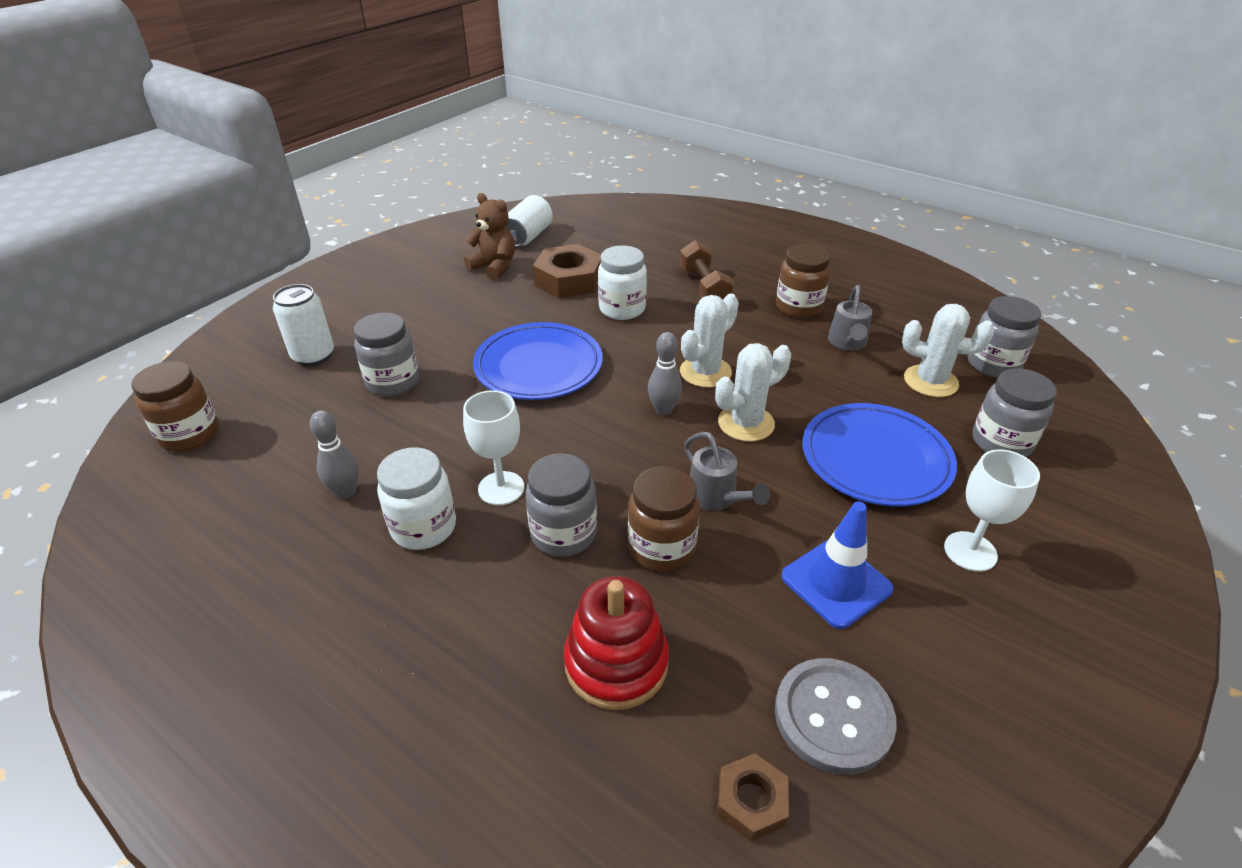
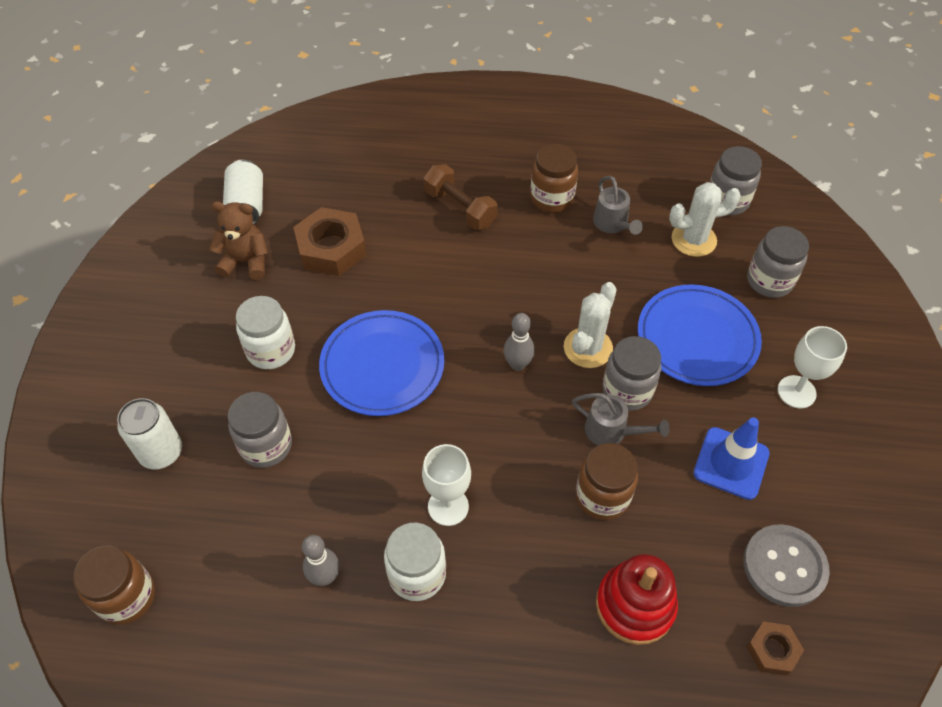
camera: 30 degrees left, 15 degrees up
(563, 534) = (526, 522): grey jar -> grey jar (627, 391)
(622, 309) = (406, 265): white jar -> white jar (271, 350)
(705, 372) = (524, 308): white cactus -> none

